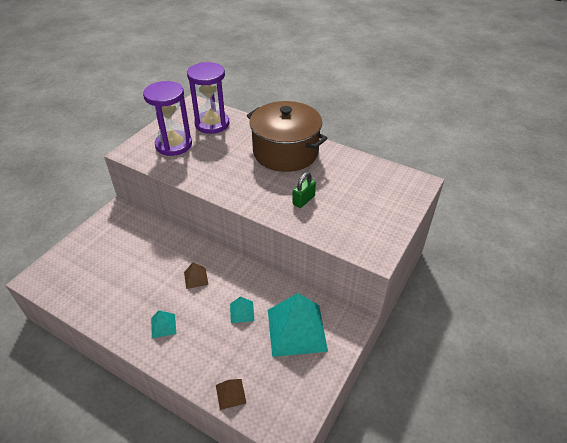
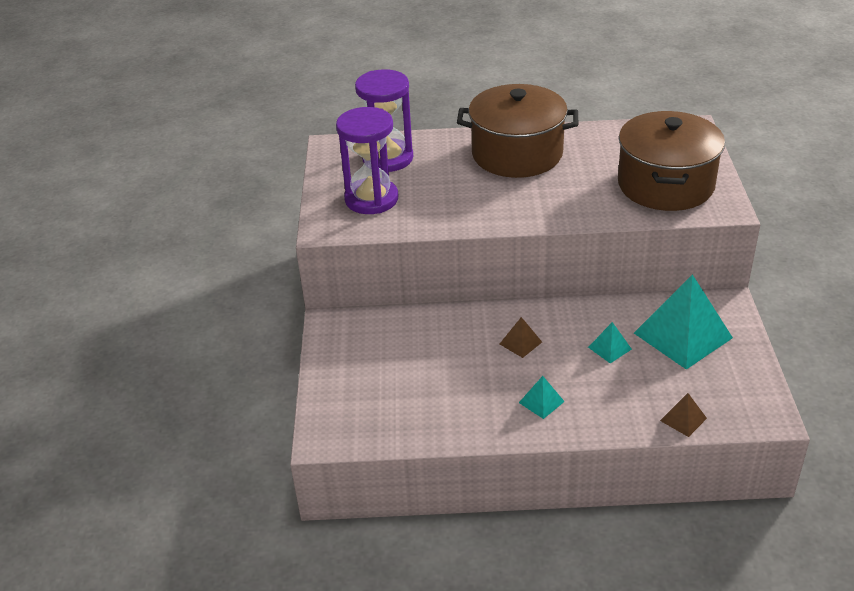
camera: 30 degrees left, 5 degrees down
(303, 200) = (597, 192): green padlock -> none
(354, 216) = (665, 184): none -> brown pot

